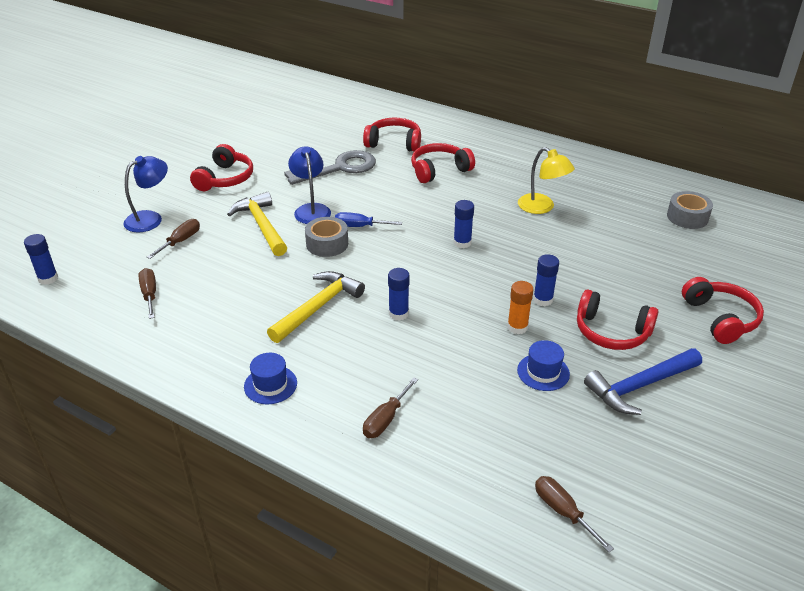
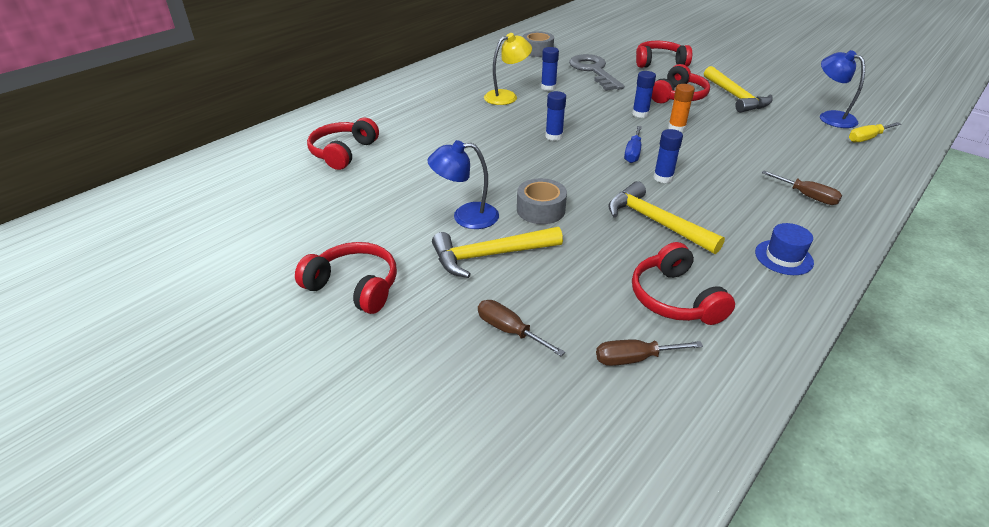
camera: 80 degrees left, 0 degrees up
(48, 278) = (589, 498): blue glue stick -> blue glue stick (548, 87)
(150, 218) = (437, 367): blue lamp -> blue lamp (830, 117)
(339, 168) = (380, 191): grey key -> grey key (593, 71)
(359, 226) = (511, 187): blue screwdriver -> blue screwdriver (633, 153)
(439, 170) = (418, 133): red headphones -> red headphones (674, 298)
(543, 372) = (729, 126): blue hat -> none
(563, 511) = (867, 138): brown screwdriver -> yellow screwdriver
(639, 386) = (735, 97): blue hammer -> yellow hammer

